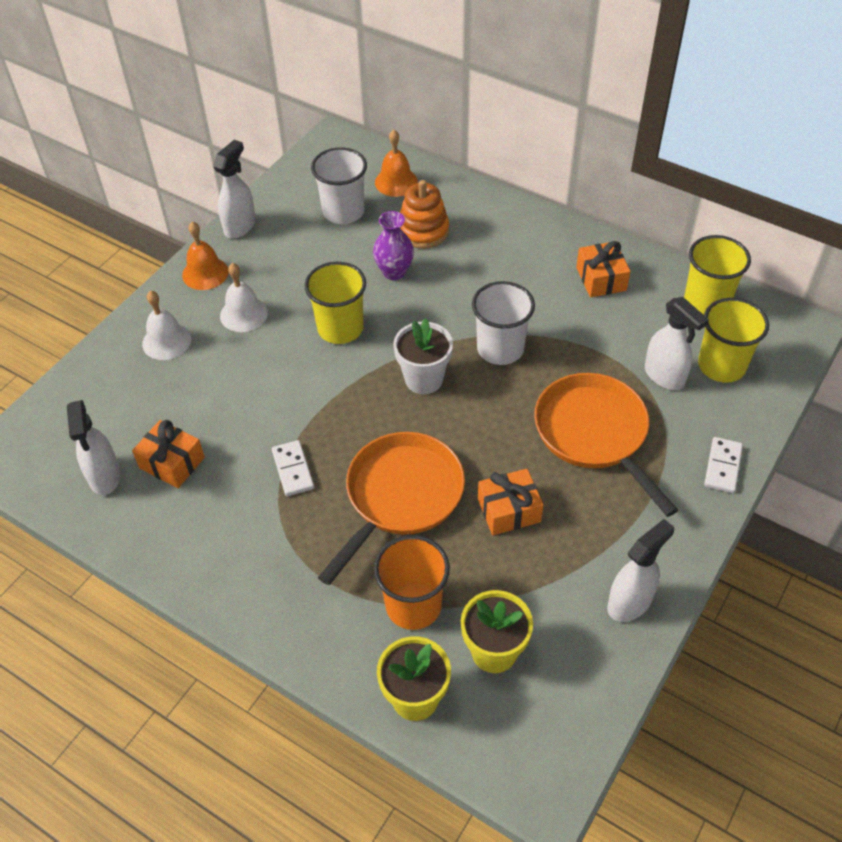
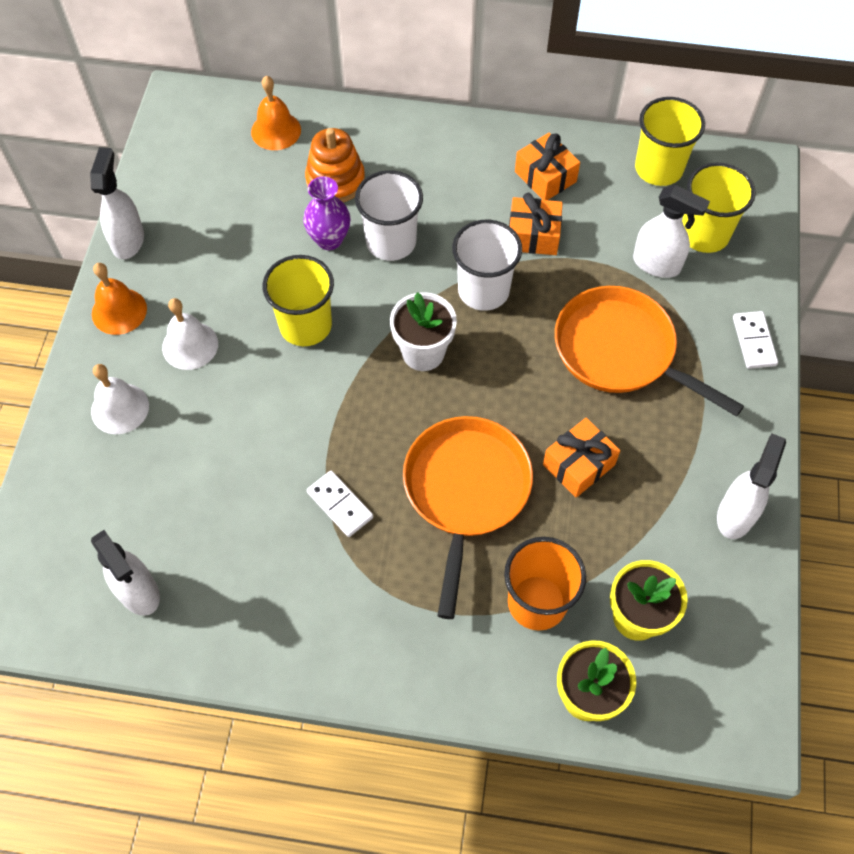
camera: 25 degrees left, 10 degrees up
(172, 463) = (205, 547): orange gift -> orange gift (533, 236)
(343, 211) = (236, 185): white cup -> white cup (391, 242)

